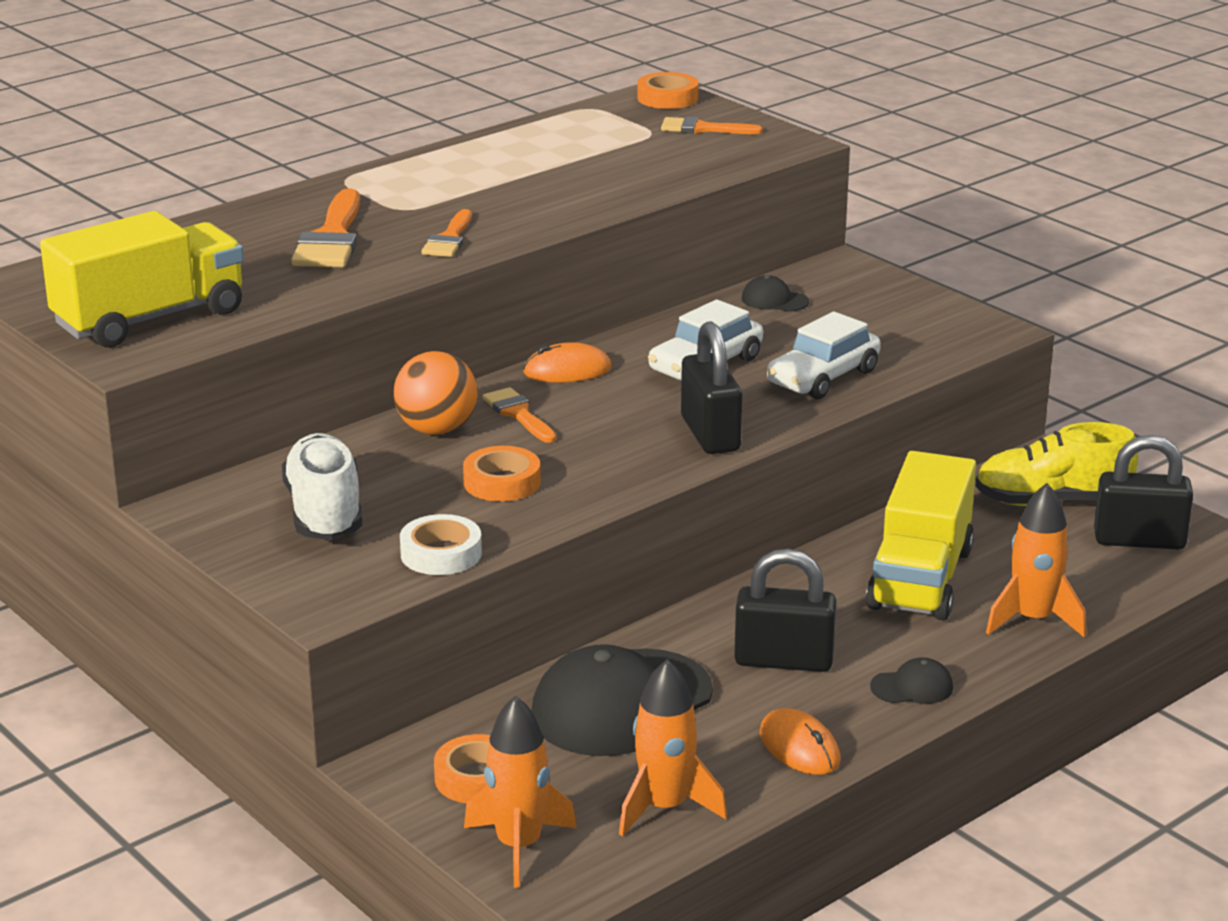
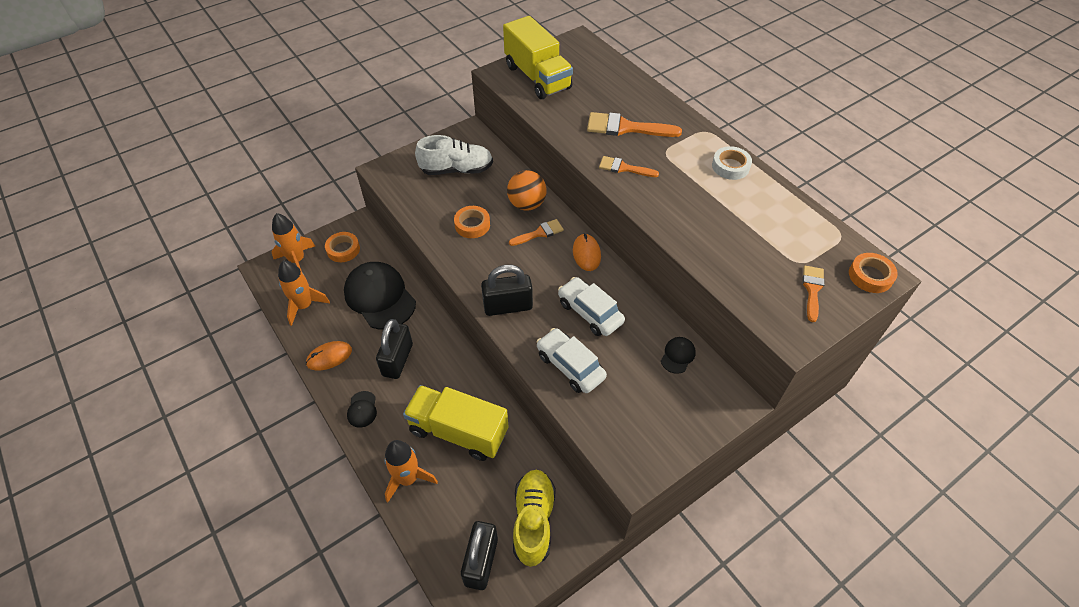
camera: 95 degrees right, 25 degrees up
(441, 554) = (414, 204): white tape -> white tape (730, 166)

